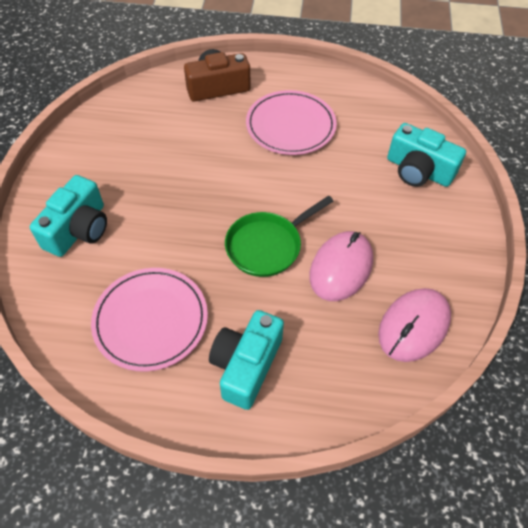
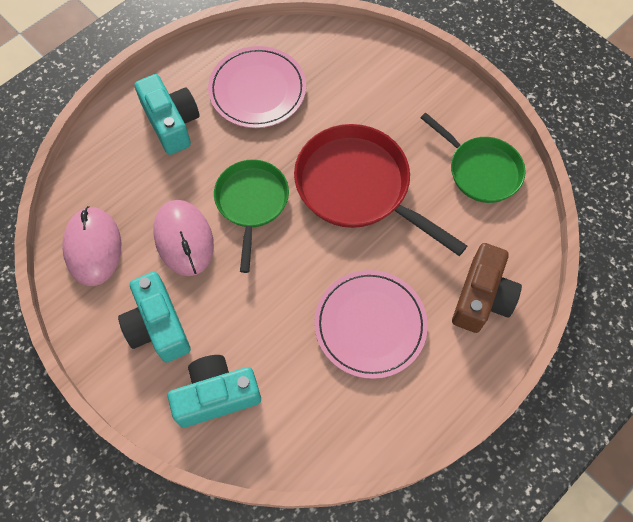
camera: 130 degrees right, 10 degrees up
(79, 229) = (381, 89): turquoise camera -> turquoise camera (158, 326)
(114, 132) = (480, 170): none -> green pan
(191, 189) = (358, 187): none -> red pan

